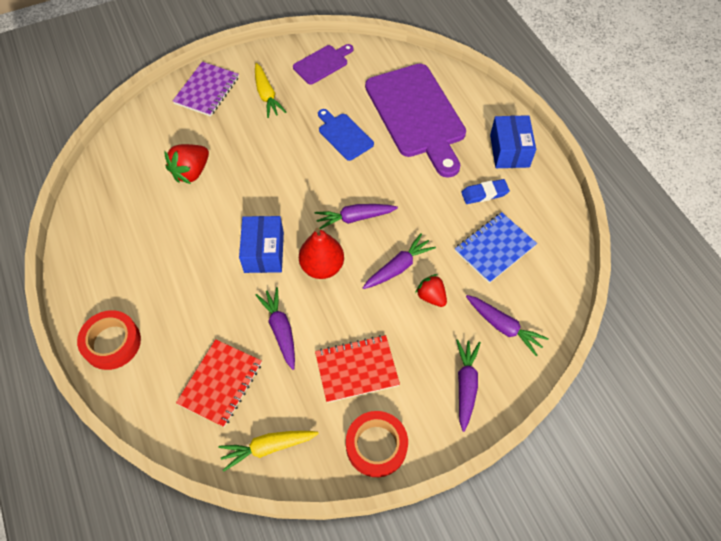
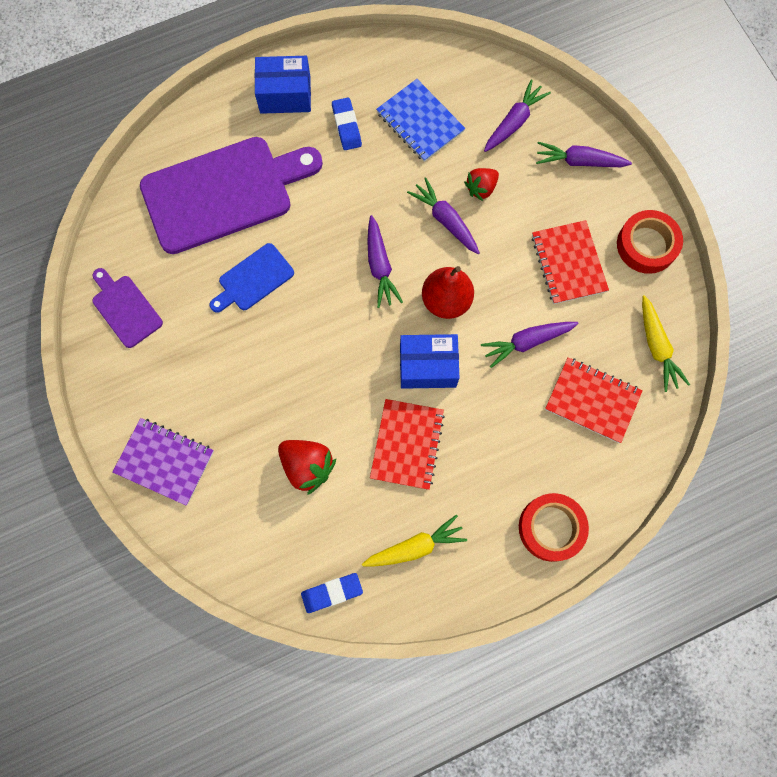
camera: 90 degrees left, 15 degrees up
(94, 188) = (332, 592): none -> blue eraser
(199, 237) = (407, 444): none -> red notebook
(267, 95) = (179, 379): yellow carrot -> yellow carrot (415, 546)

